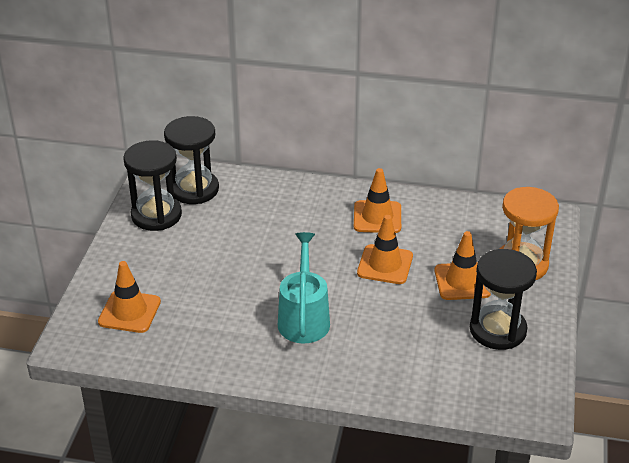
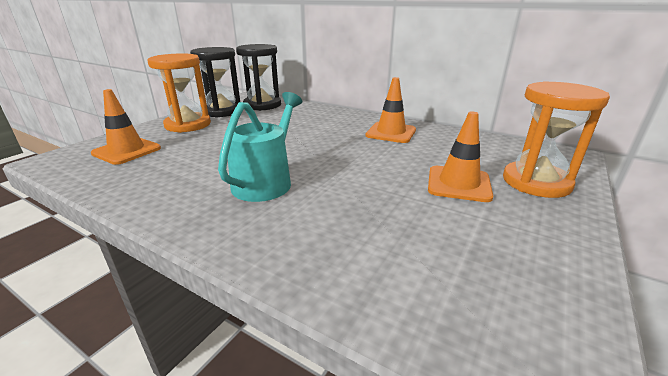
camera: 20 degrees right, 10 degrees down
(144, 253) = (188, 125): none -> orange hourglass
(385, 265) = (379, 159): orange traffic cone -> none
(497, 330) = (496, 237): black hourglass -> none

